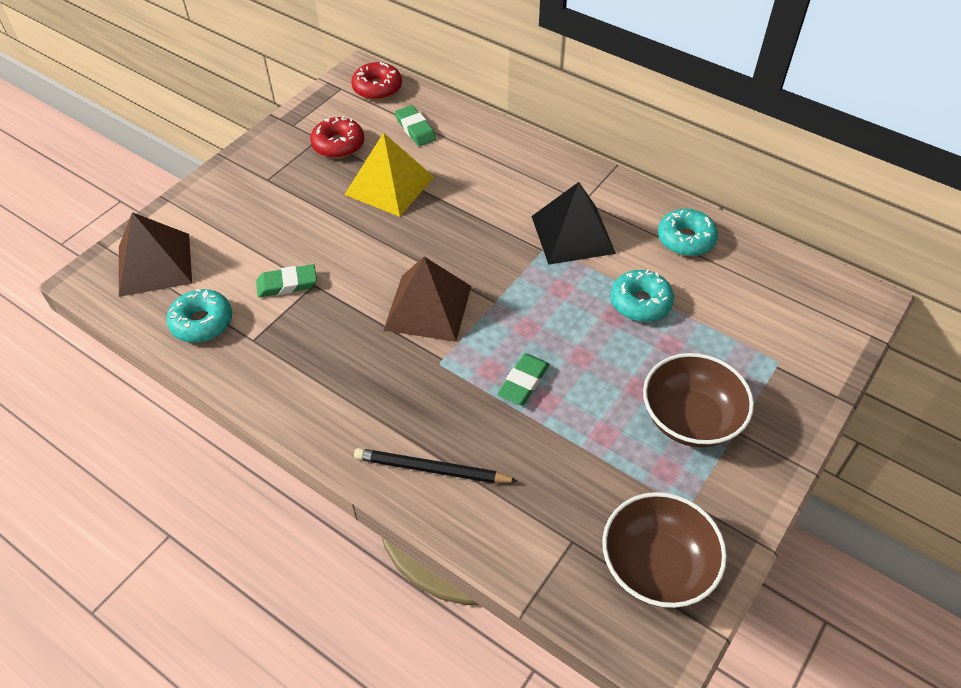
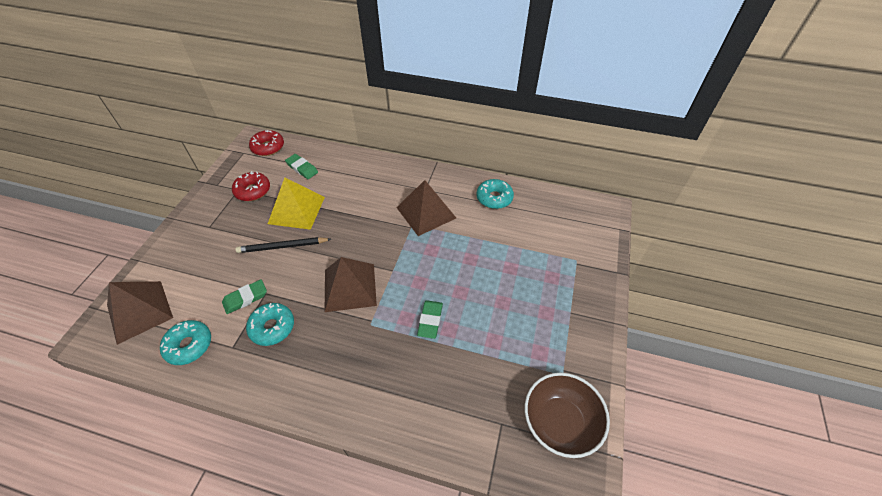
camera: 20 degrees left, 0 degrees up
(432, 469) = (391, 403): black pencil -> black pencil (283, 246)
(572, 234) = (426, 212): black pyramid -> brown pyramid
(640, 302) = (483, 245): turquoise donut -> turquoise donut (272, 327)
(690, 419) = (541, 313): brown bowl -> none

